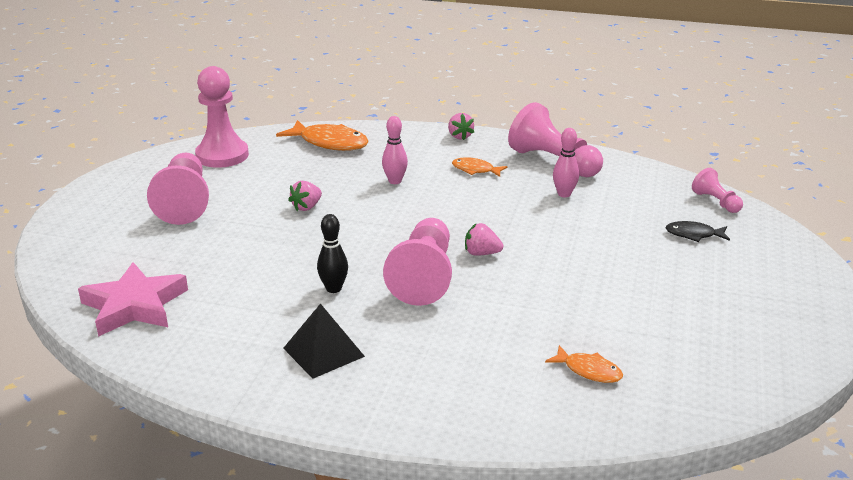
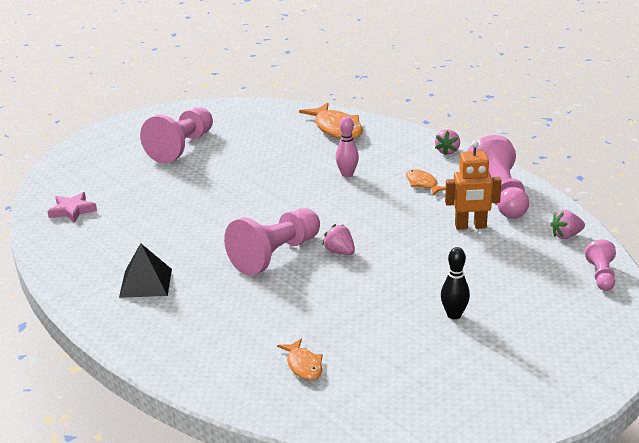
camera: 35 degrees right, 0 degrees up
(134, 305) = (72, 210): pink star -> pink star, size x0.59
(222, 155) = (247, 118): pink pawn -> none
(306, 207) = (258, 175): pink strawberry -> pink strawberry (566, 236)
(333, 289) = (204, 242): black bowling pin -> black bowling pin (454, 315)
(564, 194) = (470, 226): pink bowling pin -> orange robot
(693, 235) = (537, 296): black fish -> none

